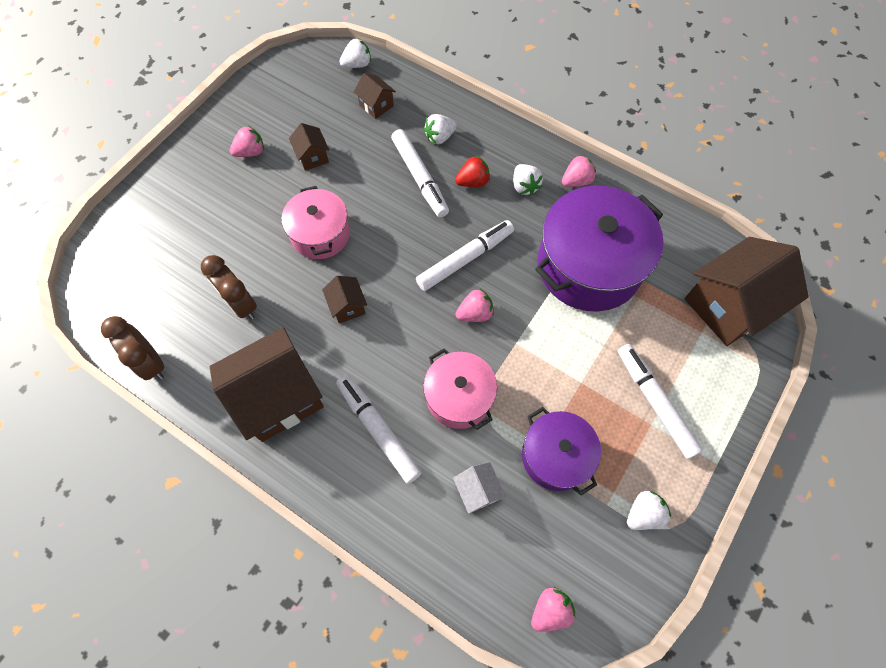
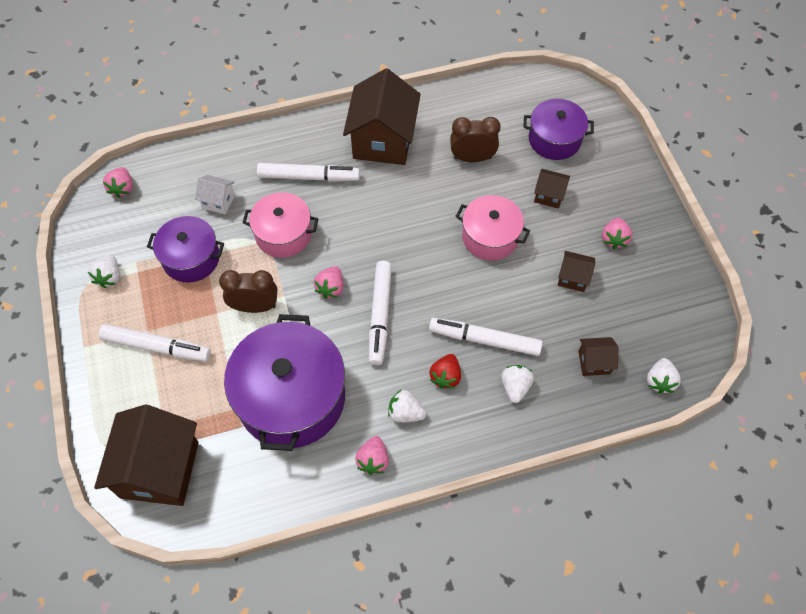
camera: 130 degrees right, 5 degrees down
(151, 363) = (472, 92): brown clock -> brown clock (255, 306)
(167, 254) = (554, 139): none -> purple pot
(347, 306) = (412, 216): brown house -> brown house (549, 195)

